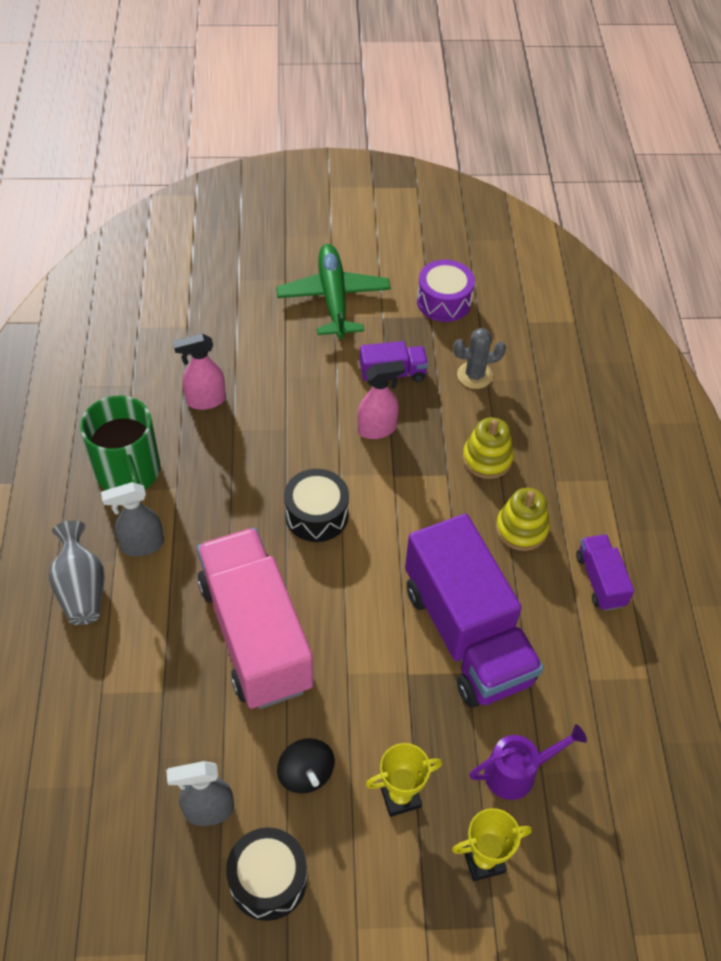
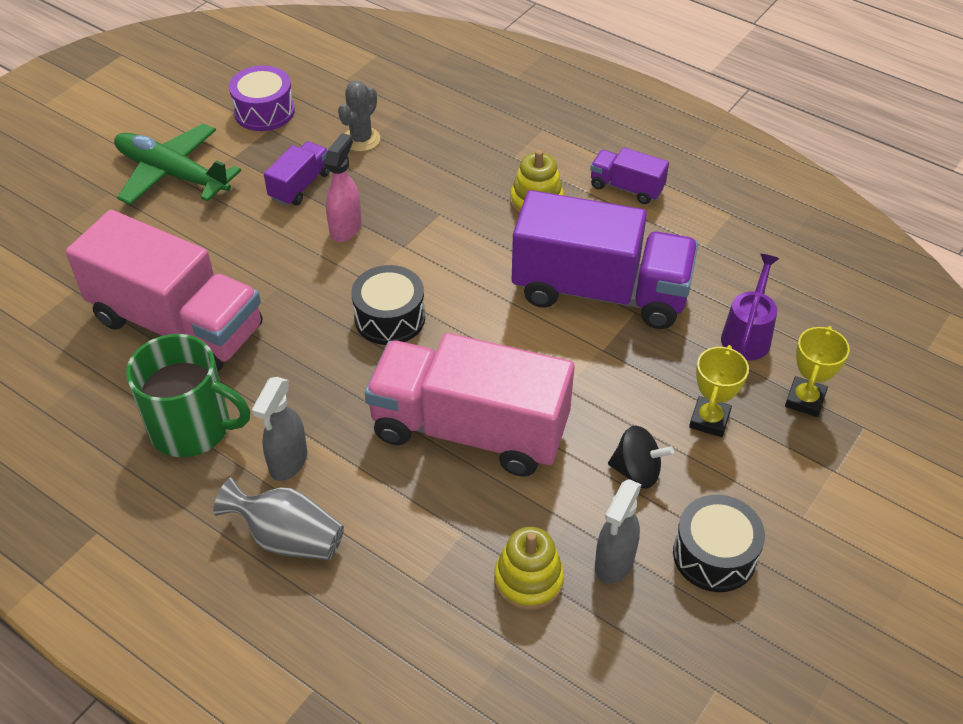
camera: 50 degrees left, 5 degrees down
(205, 400) = (177, 324): pink spray bottle -> pink truck
(487, 458) = (450, 181): yellow stacking toy -> yellow stacking toy (528, 580)

